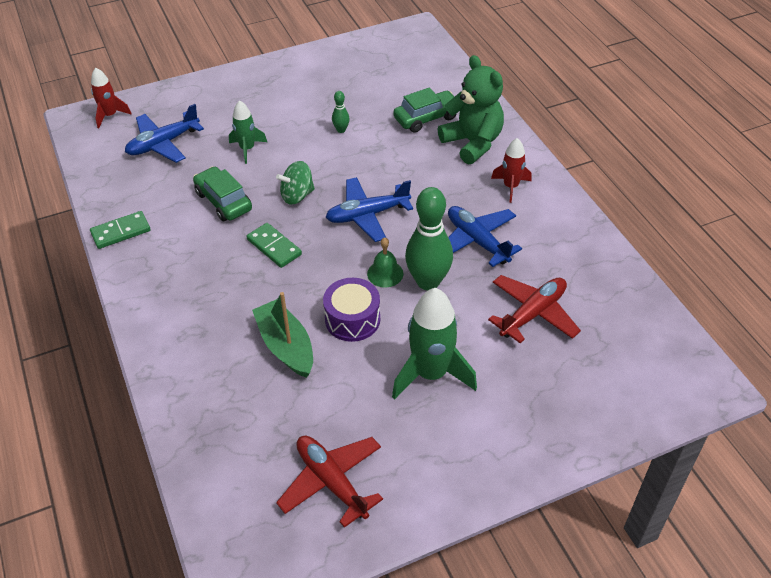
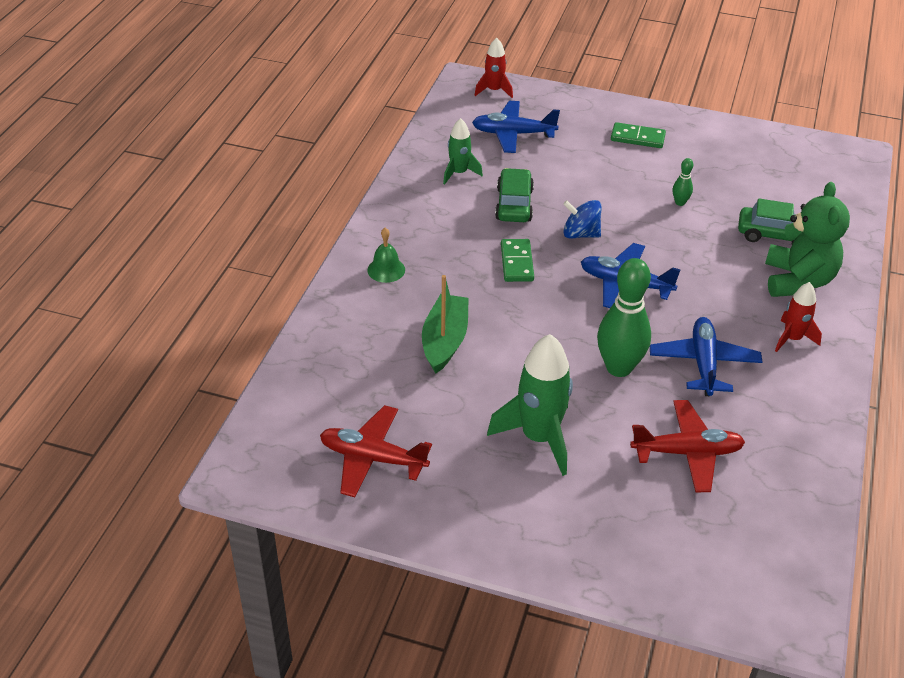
camera: 40 degrees right, 5 degrees down
(121, 232) = (410, 183): green domino -> green domino (637, 138)
(247, 149) = (578, 174): green rocket -> green rocket (459, 173)
(297, 195) = (580, 234): green spinning top -> blue spinning top
(331, 482) = (372, 458): red plane -> red plane turned 75 degrees counterclockwise
(352, 319) = (520, 355): purple drum -> none
(385, 273) = (588, 338): green bell -> green bell (386, 270)

